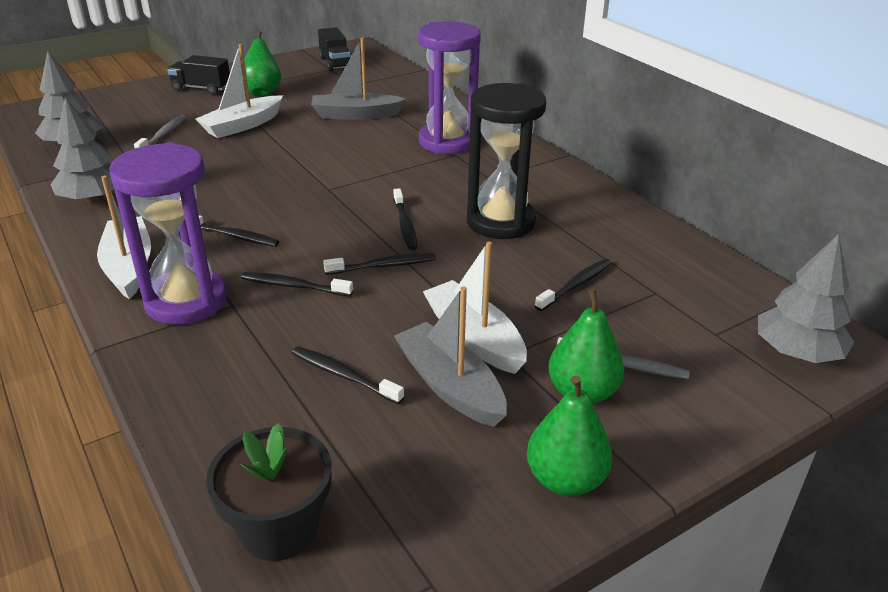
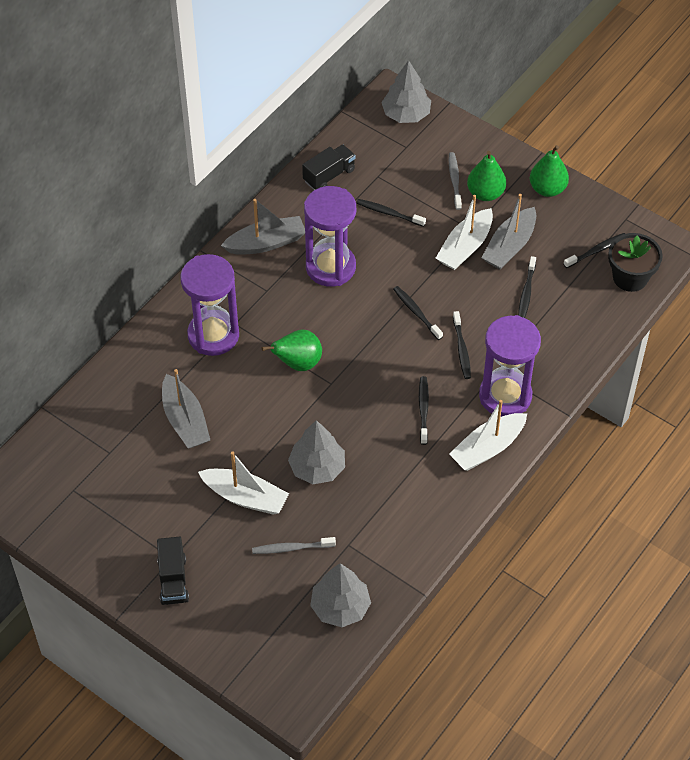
camera: 110 degrees left, 20 degrees up
(93, 199) = (419, 527): grey tree -> grey tree (317, 467)
(262, 92) = (162, 520): green pear -> green pear (298, 363)
(335, 63) = (54, 493): black truck -> black truck (329, 175)
(405, 225) = (361, 318): black toothbrush -> black toothbrush (596, 251)
(500, 222) = (330, 267): black hourglass -> purple hourglass
(563, 190) = (266, 243): none -> grey boat

